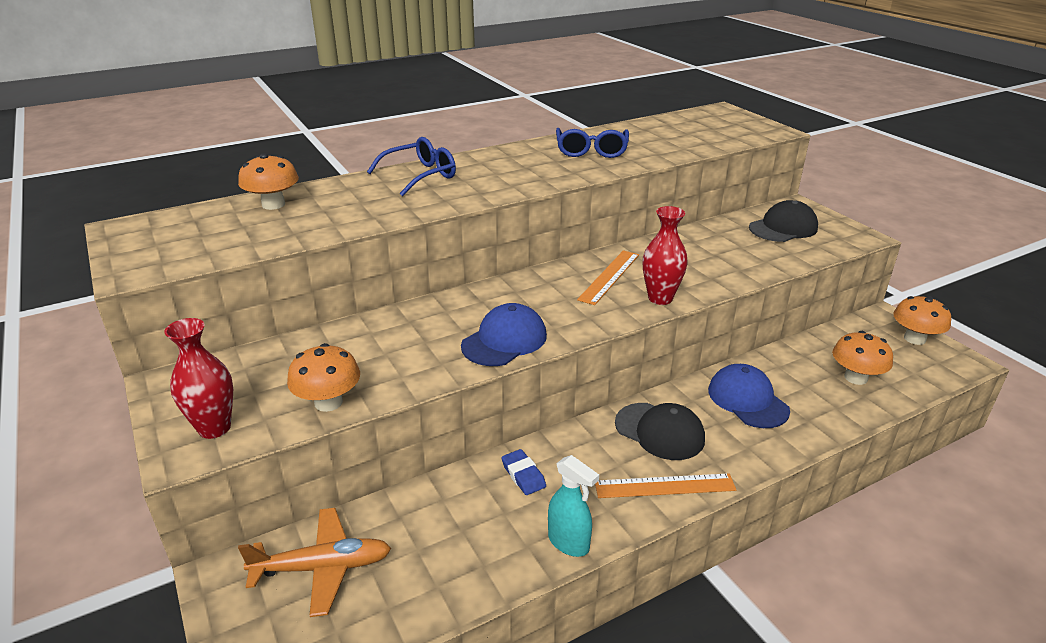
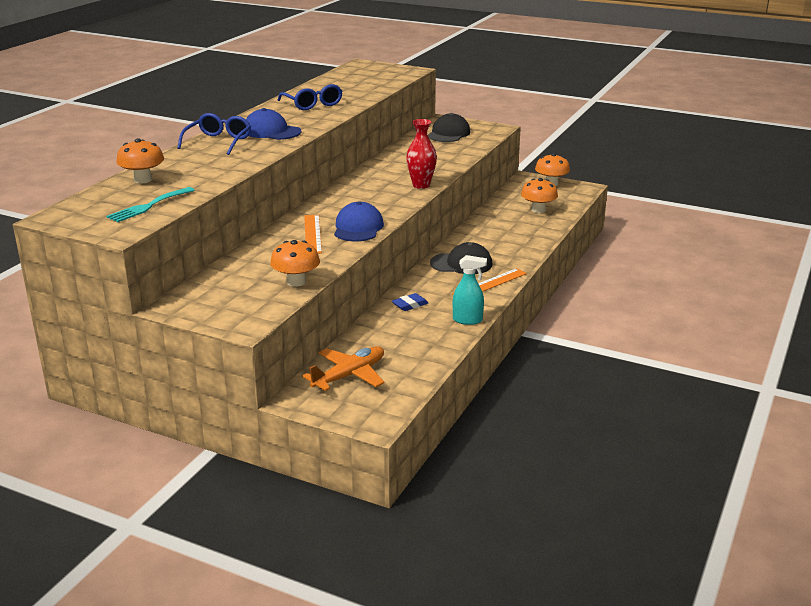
camera: 35 degrees left, 5 degrees down
(214, 428) = (244, 312): red vase -> none
(218, 243) = (148, 206): none -> turquoise fork
(523, 475) = (410, 305): blue eraser -> blue eraser turned 60 degrees counterclockwise
(609, 276) = (377, 183): orange ruler -> orange ruler (313, 234)
(747, 400) = (493, 236): blue cap -> blue cap (271, 131)

